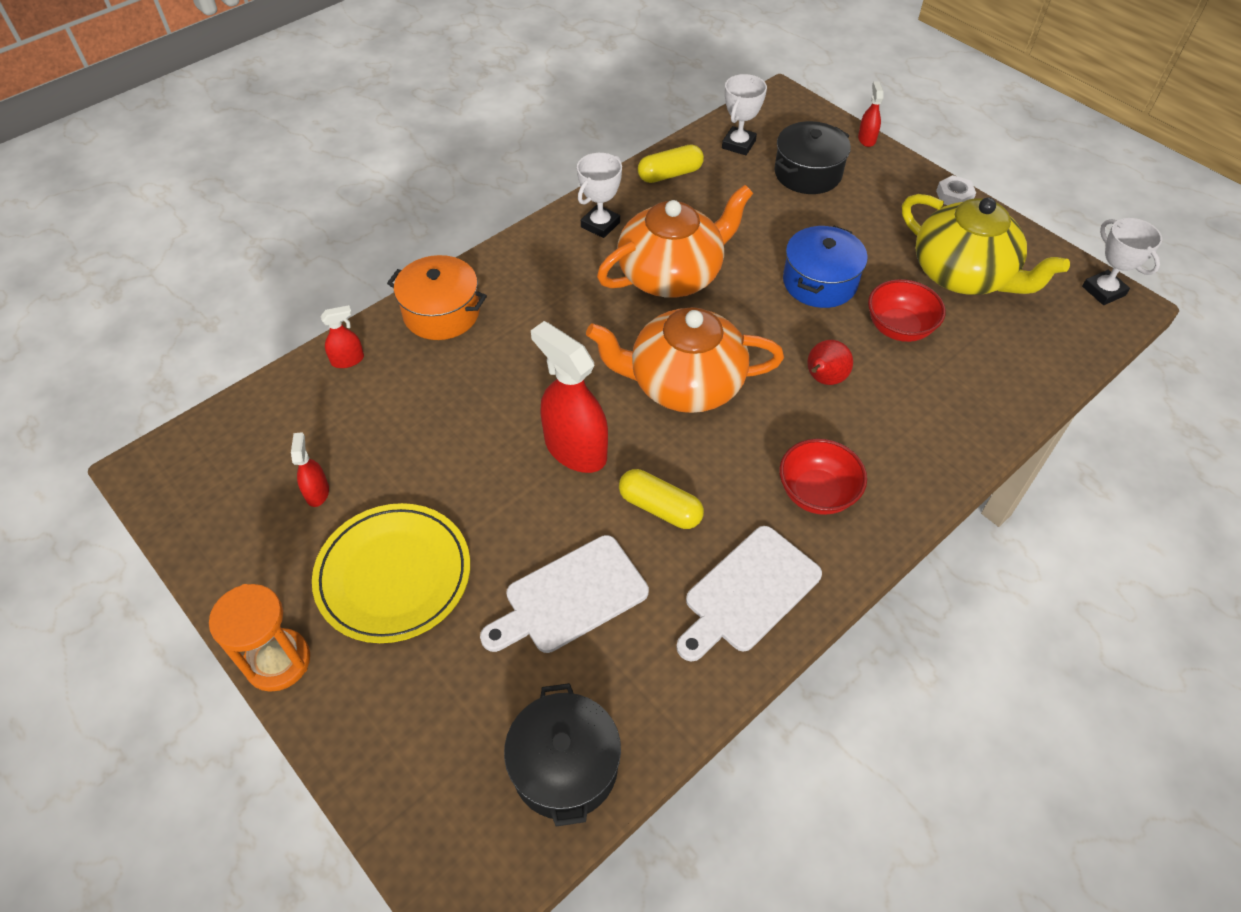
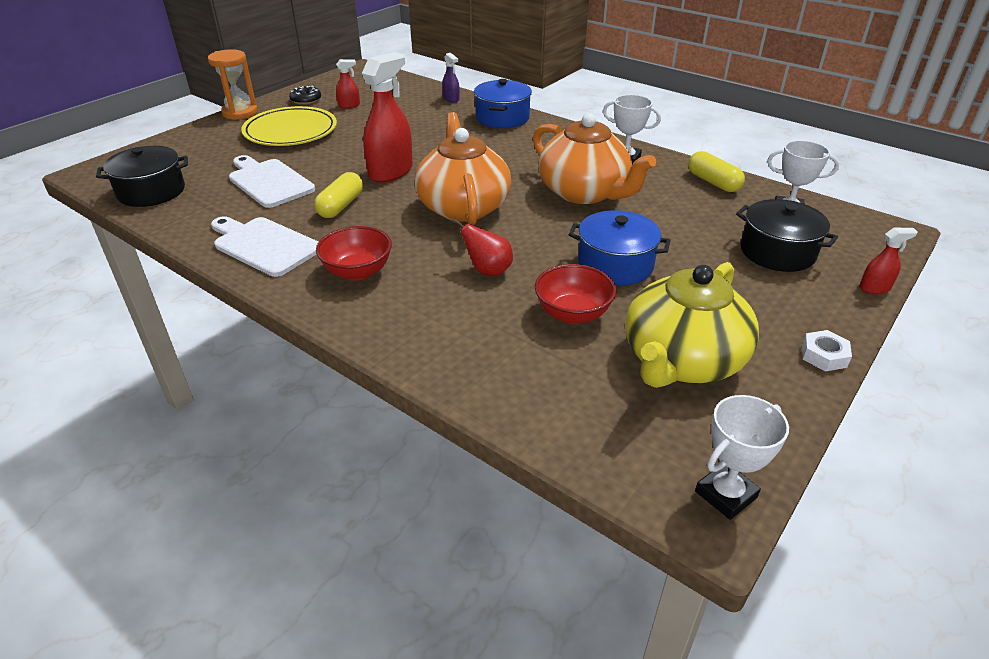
camera: 80 degrees right, 15 degrees down
(263, 556) = (306, 100): none -> black donut
(348, 360) = (451, 99): red spray bottle -> purple spray bottle
(441, 313) = (502, 118): orange pot -> blue pot

